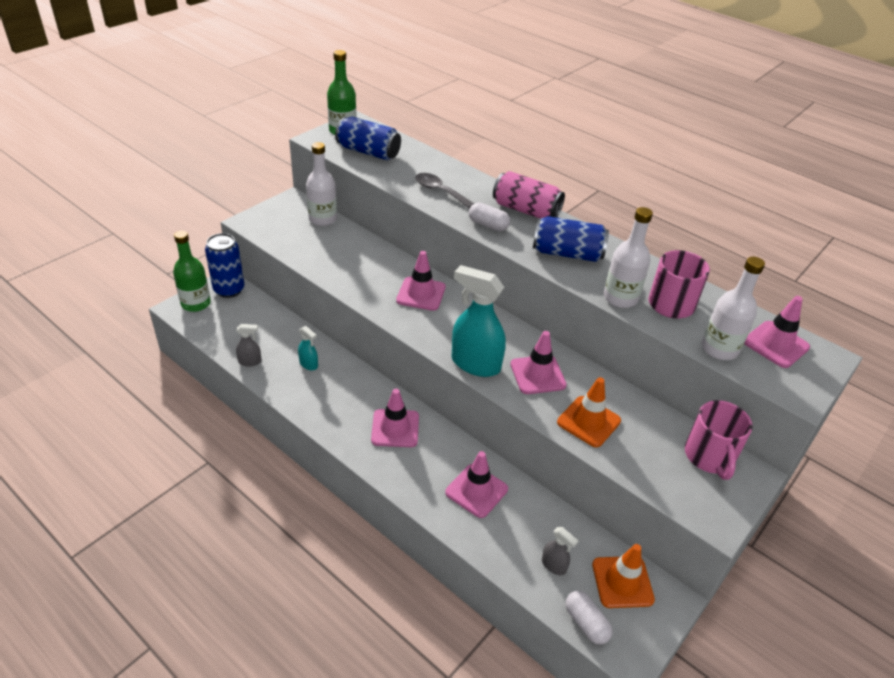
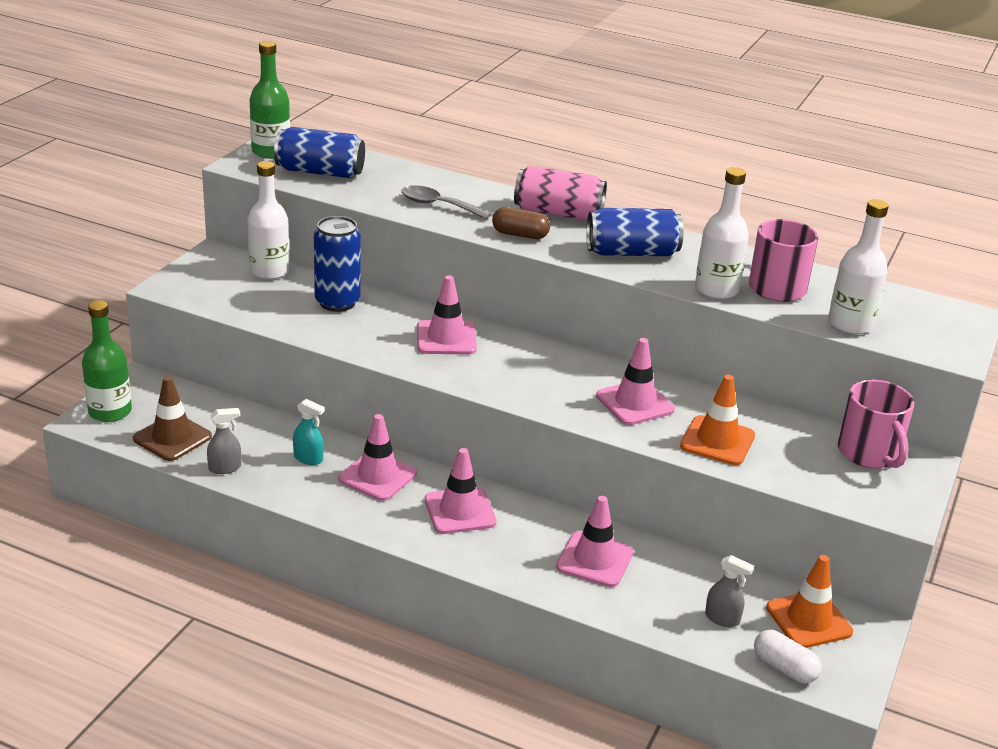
camera: 15 degrees left, 10 degrees down
(226, 331) = (172, 438): none -> brown traffic cone
(229, 290) = (149, 388): blue can -> blue can (337, 302)
(475, 364) = (553, 403): turquoise spray bottle -> none
(488, 225) = (520, 235): white capsule -> brown capsule
(776, 344) = (909, 311): pink traffic cone -> pink traffic cone (377, 476)

